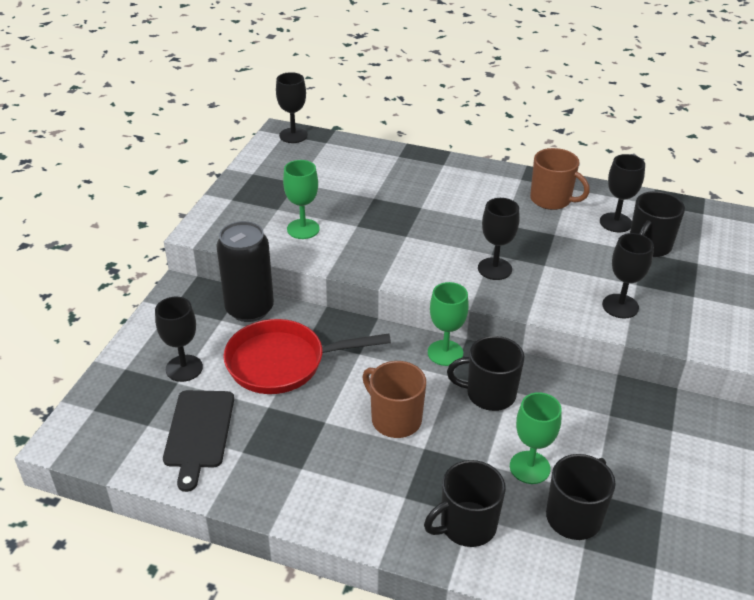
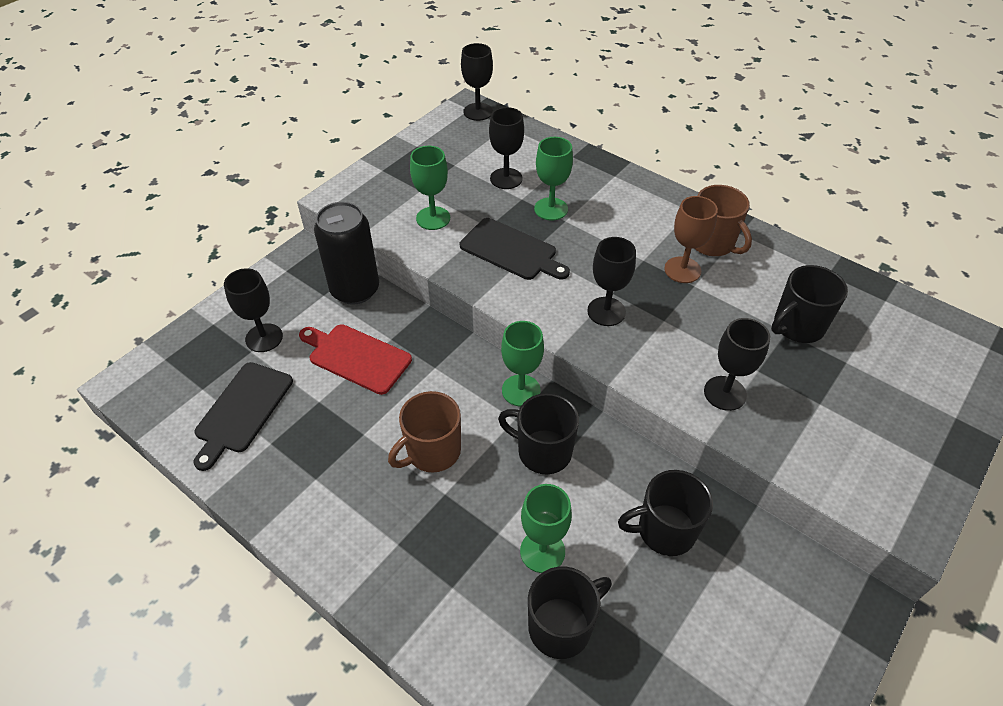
camera: 20 degrees right, 10 degrees up
(283, 363) = (356, 357): red pan -> red cutting board
(388, 240) = (511, 251): none -> black cutting board
(395, 419) = (432, 452): brown mug -> brown mug turned 105 degrees counterclockwise
(404, 201) = (551, 209): none -> green goblet
(466, 525) = (442, 598): black mug -> black mug (664, 530)
(539, 224) = (682, 270): none -> brown goblet
(615, 222) = (772, 288): black goblet -> black goblet (506, 178)

